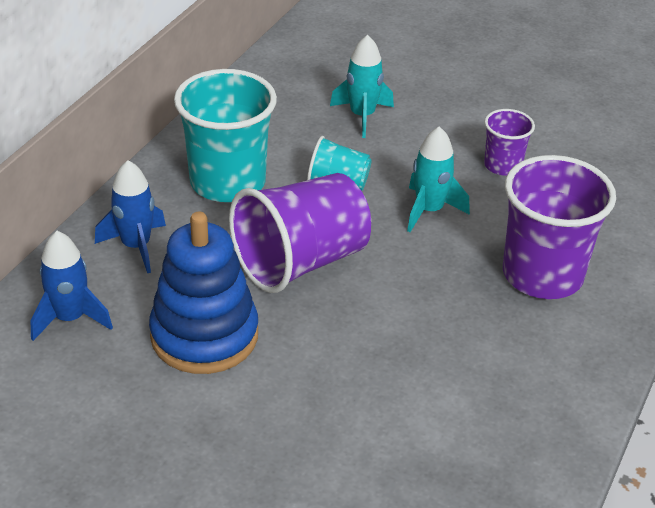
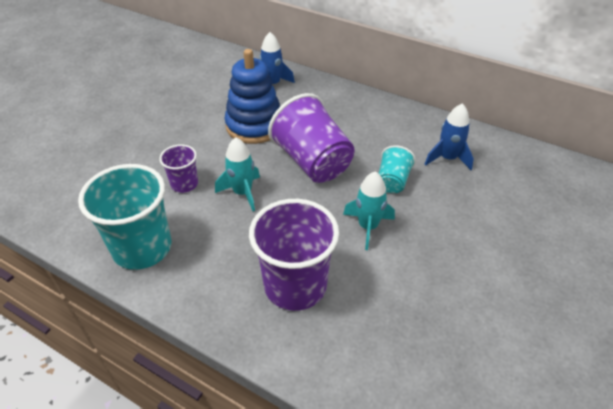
camera: 95 degrees right, 5 degrees up
(136, 246) = (327, 102): blue rocket -> blue rocket (448, 158)
(227, 182) = (388, 133): turquoise cup -> turquoise cup (142, 248)
(362, 116) = (479, 198): turquoise rocket -> turquoise rocket (242, 193)
(502, 165) = (431, 279): purple cup -> purple cup (184, 184)

